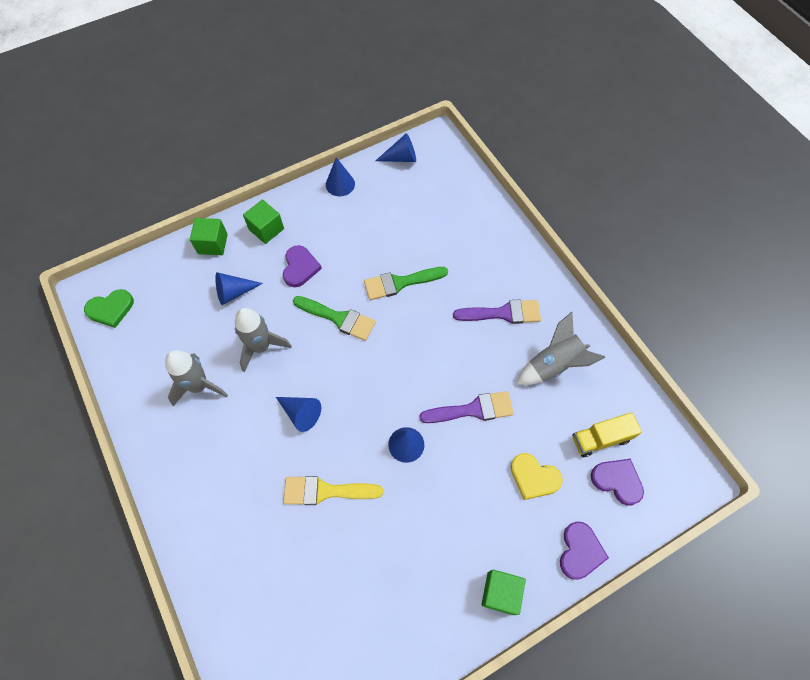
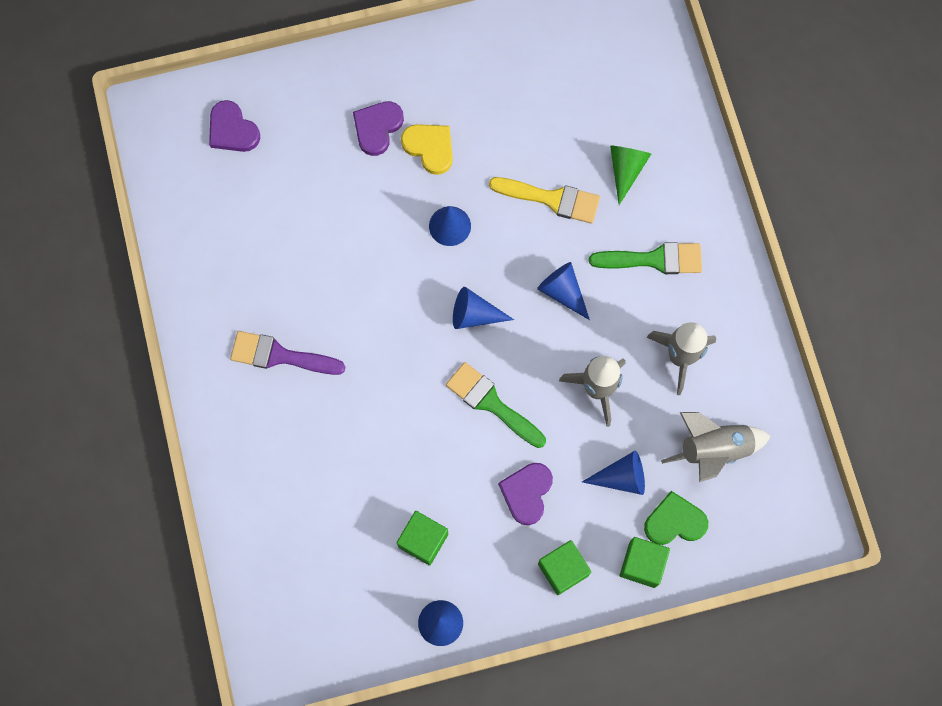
camera: 165 degrees left, 10 degrees up
(111, 309) = (787, 495): green heart -> green heart (674, 521)
(264, 537) = (626, 170): none -> green cone
(400, 283) = (397, 434): green brush -> green brush (653, 259)
(401, 158) = (336, 649): blue cone -> blue cone (475, 315)
(472, 409) = (361, 245): purple brush -> none
(500, 593) = (397, 60): green cube -> green cube (423, 540)
(534, 477) = (320, 156): yellow heart -> yellow heart (429, 148)
(554, 365) = (245, 273): grey rocket -> grey rocket (713, 450)
(580, 551) = (302, 75): purple heart -> purple heart (377, 128)
(600, 439) = (229, 176): yellow truck -> none

